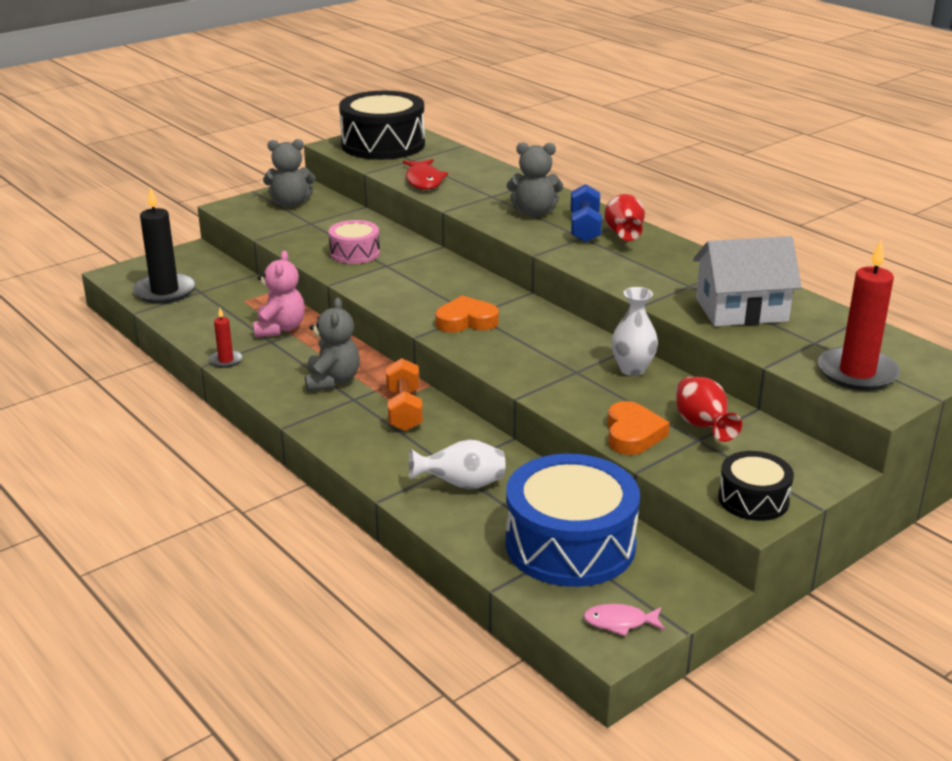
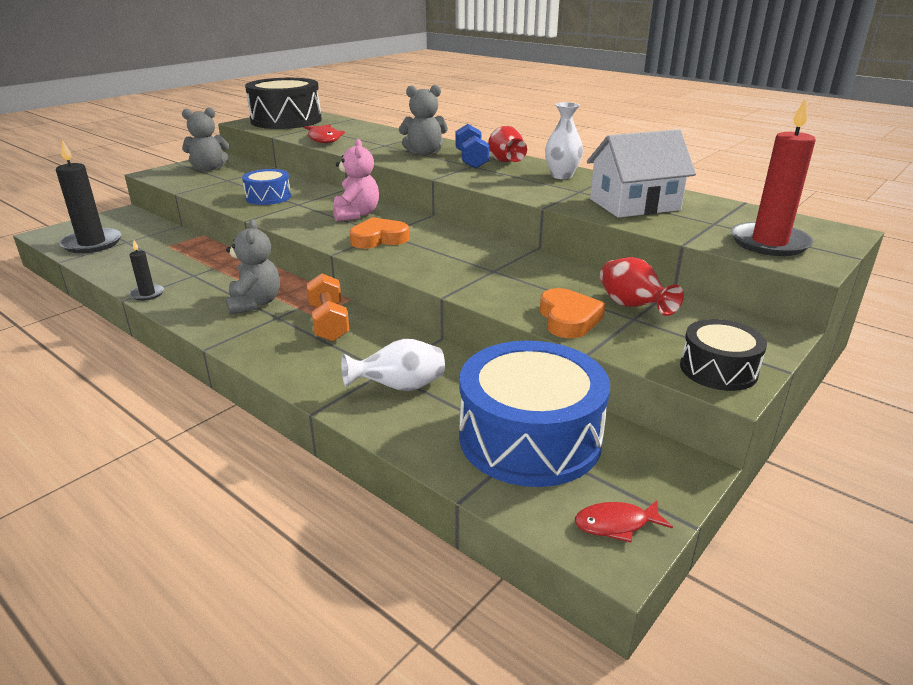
camera: 10 degrees left, 0 degrees up
(226, 360) = (147, 294): red candle -> black candle
(280, 329) = (202, 265): pink teddy bear -> pink teddy bear (356, 215)
(355, 253) = (268, 197): pink drum -> blue drum
(620, 622) = (616, 524): pink fish -> red fish
(632, 369) = (544, 265): white vase -> white vase (561, 176)

